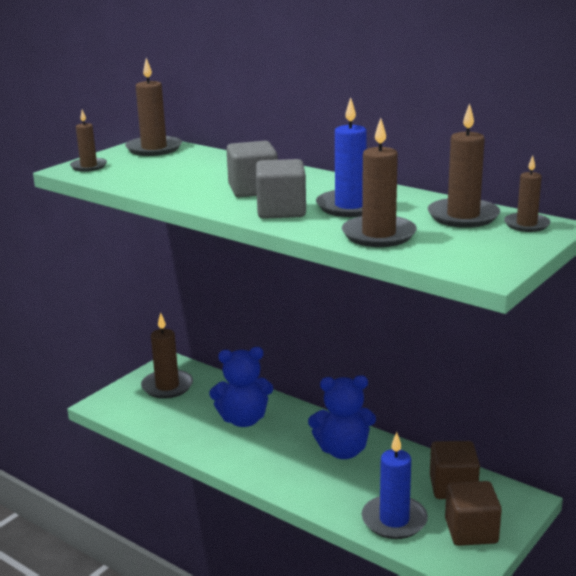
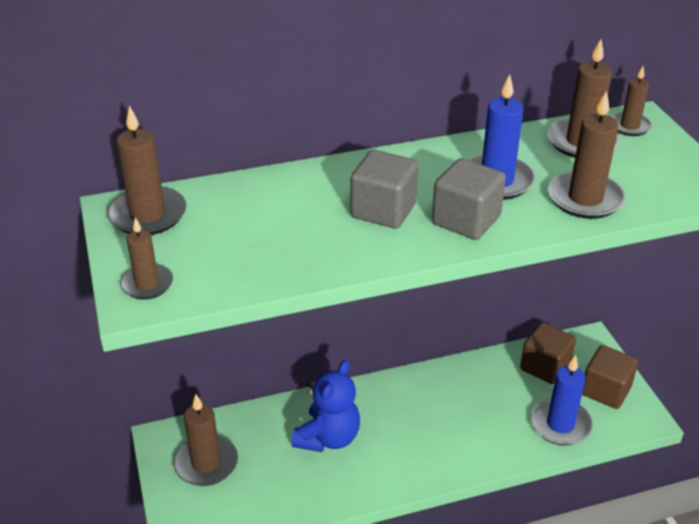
camera: 55 degrees left, 15 degrees up
(343, 451) = (440, 399): blue teddy bear -> none

